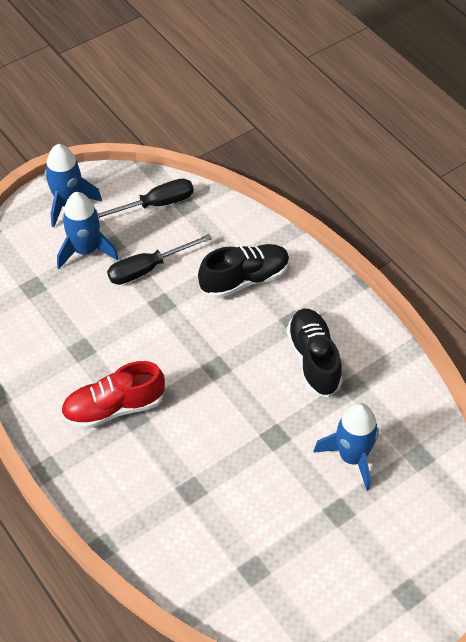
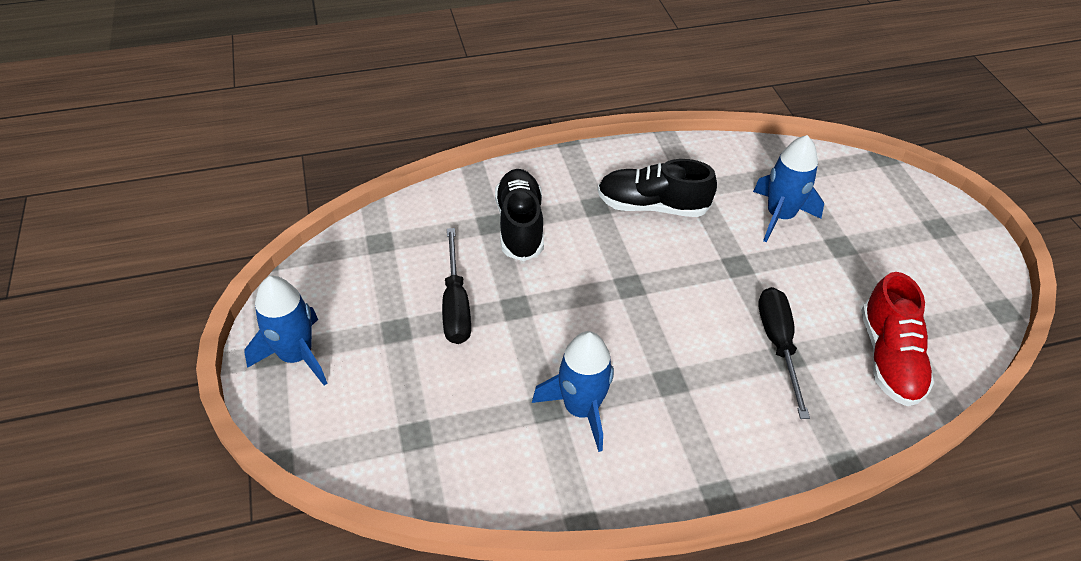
camera: 70 degrees left, 5 degrees down
(85, 250) = (389, 359): blue rocket -> blue rocket (581, 409)
(114, 408) = (650, 397): red shoe -> red shoe (889, 358)
(155, 205) = (360, 269): black screwdriver -> black screwdriver (778, 344)

